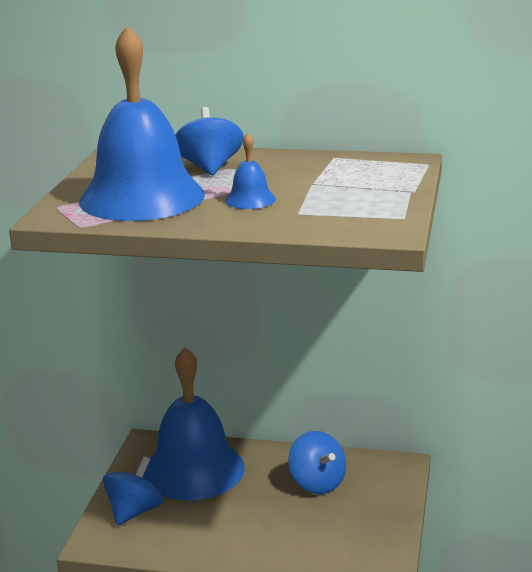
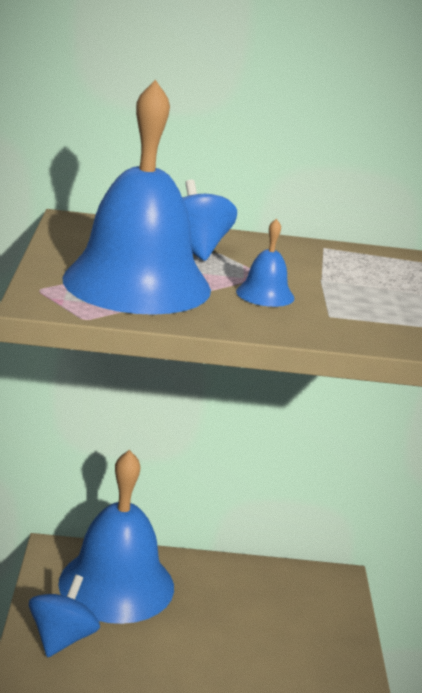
camera: 15 degrees left, 0 degrees up
(317, 483) = (258, 601): blue spinning top -> none

